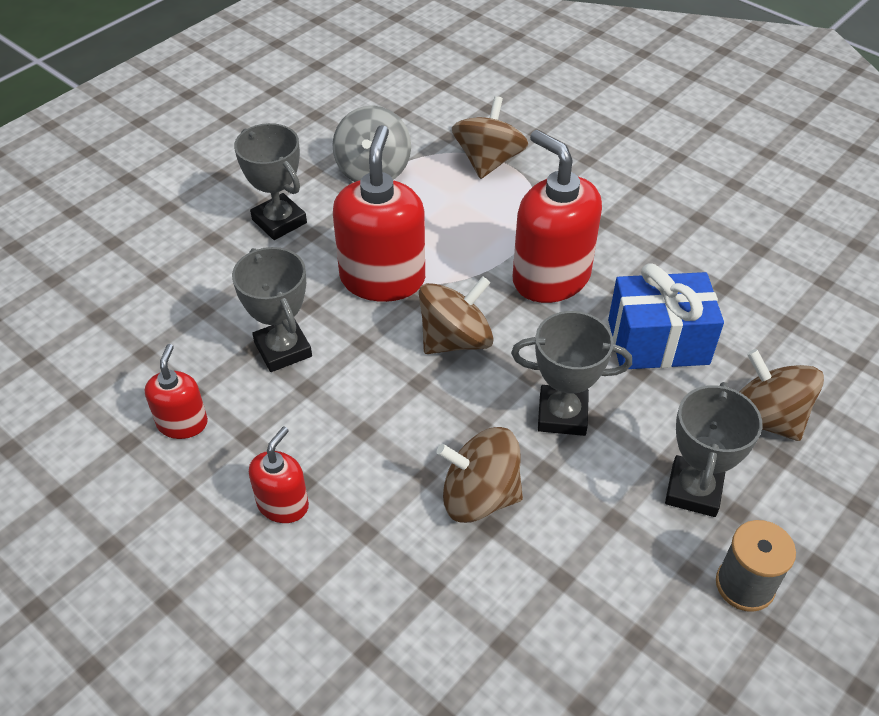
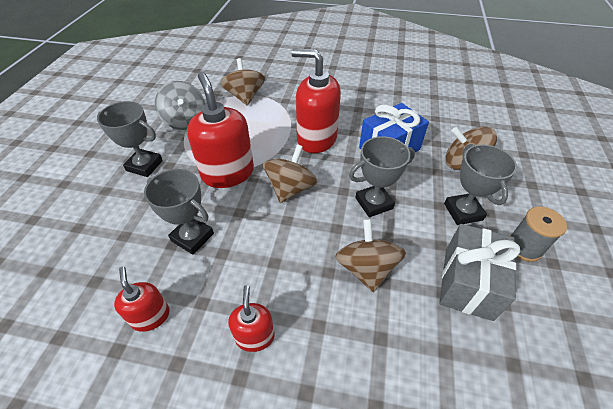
camera: 30 degrees left, 0 degrees up
(479, 496) = (366, 268): brown spinning top -> brown spinning top turned 105 degrees clockwise
(609, 585) = (467, 283): none -> grey gift

